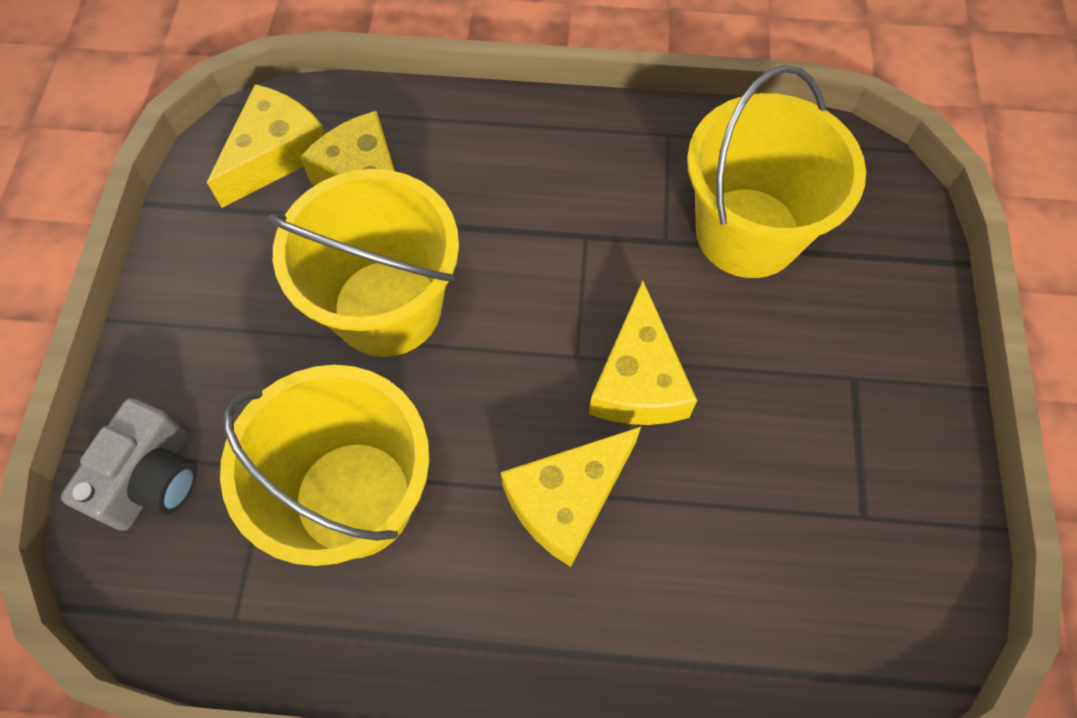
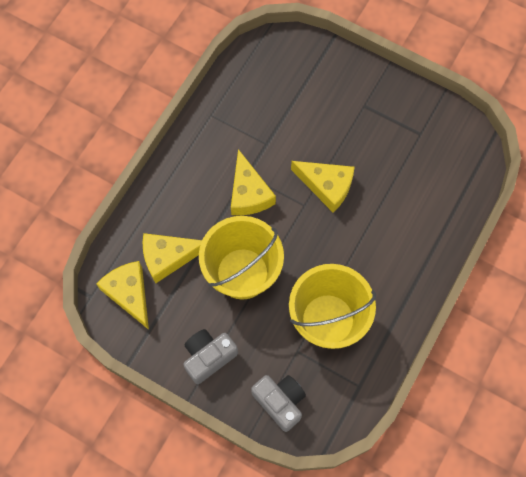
camera: 65 degrees left, 5 degrees up
(202, 319) = (208, 357): none -> grey camera
(567, 500) = (365, 237): yellow cheese -> yellow cheese (249, 193)
(747, 232) = (279, 109): yellow bucket -> none

